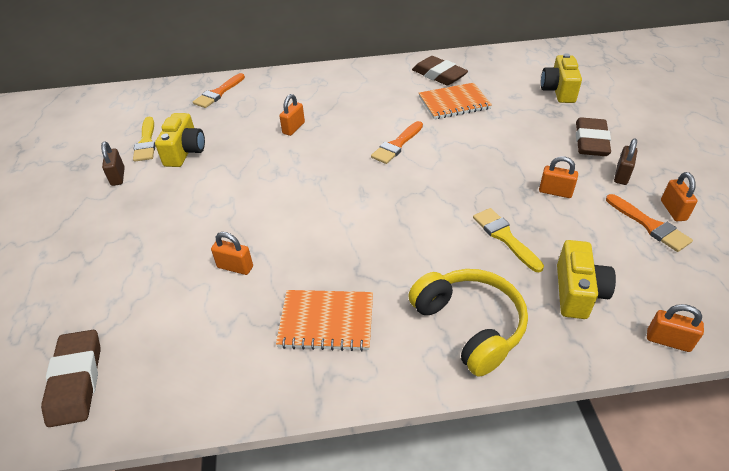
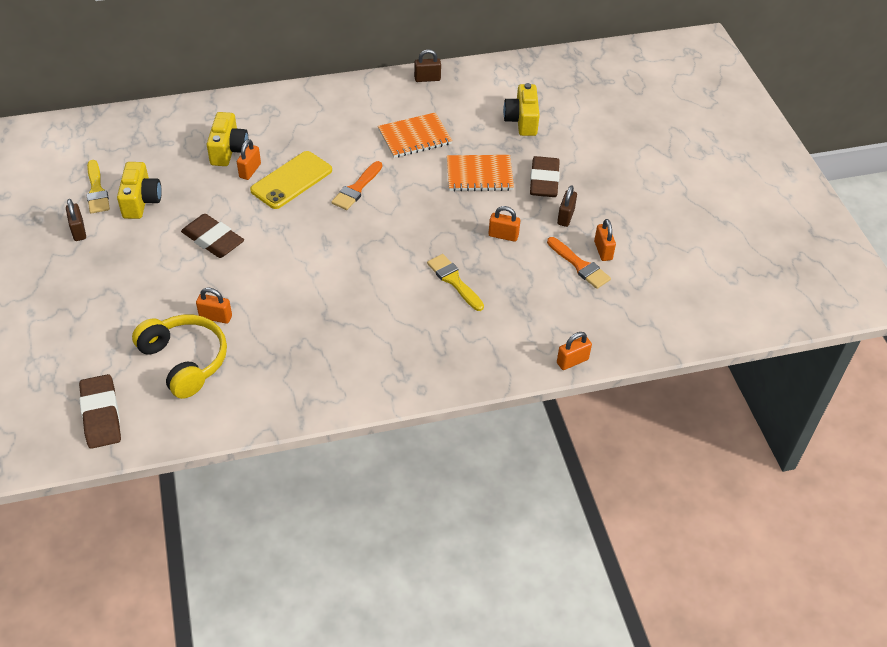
camera: 10 degrees left, 5 degrees up
(218, 93) = (161, 127): orange brush -> none
(326, 321) = (302, 359): orange notebook -> orange notebook (479, 175)
(332, 137) = (291, 180): none -> yellow phone
(439, 75) = (400, 101): brown eraser -> brown eraser (213, 240)
(464, 59) = (427, 79): none -> brown padlock
(470, 325) = (419, 357): yellow headphones -> yellow headphones (185, 361)
(577, 292) = (509, 326): yellow camera -> yellow camera (228, 150)
(668, 341) = (572, 361): orange padlock -> orange padlock turned 45 degrees counterclockwise

